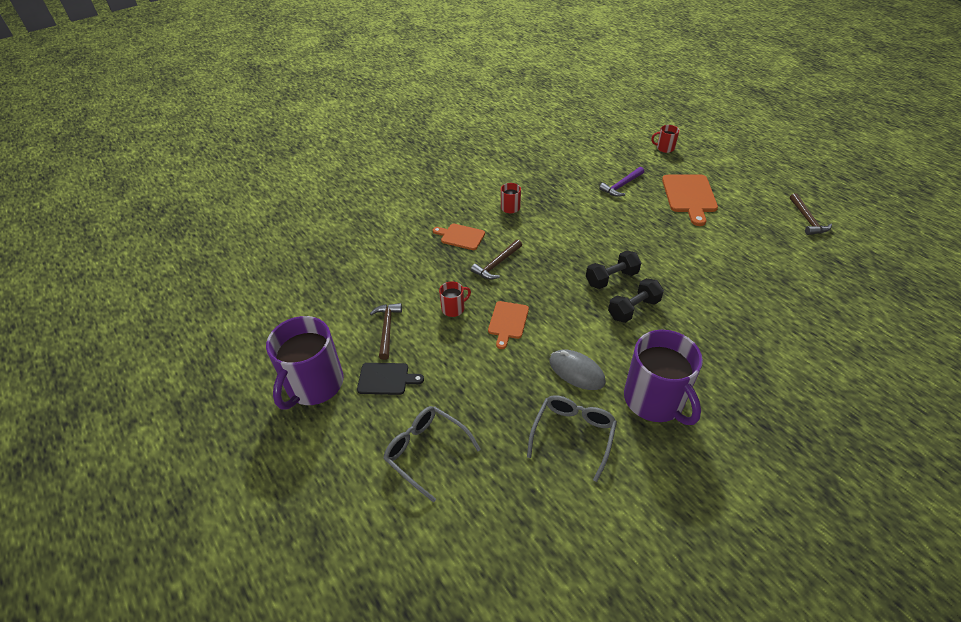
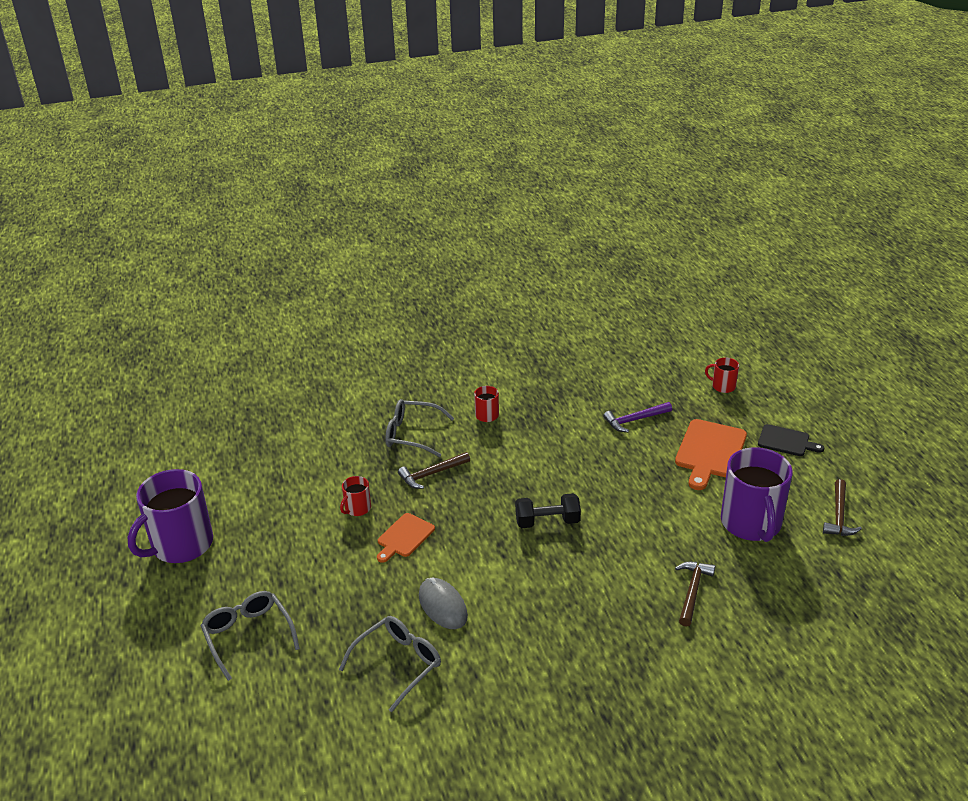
camera: 20 degrees right, 10 degrees down
(386, 379) = (250, 558): black cutting board -> black cutting board (786, 441)
(387, 329) = (279, 511): brown hammer -> brown hammer (692, 591)
(453, 308) = (357, 508): red mug -> red mug turned 135 degrees clockwise
(461, 236) = (412, 434): orange cutting board -> grey glasses
(633, 309) = (549, 560): black dumbbell -> none
(654, 400) = (505, 657): purple mug -> purple mug (751, 523)

